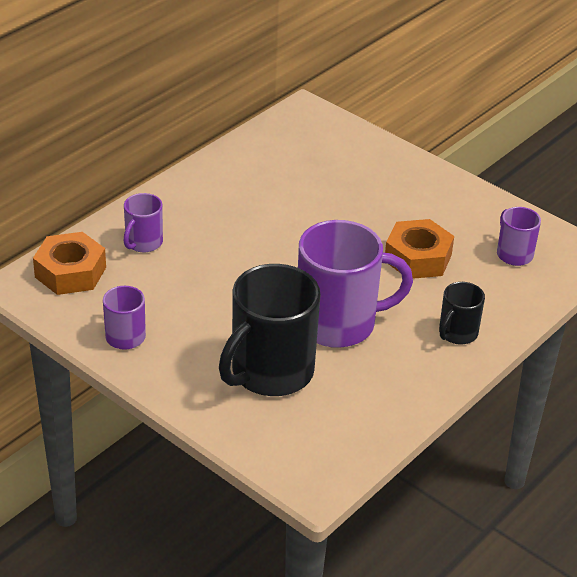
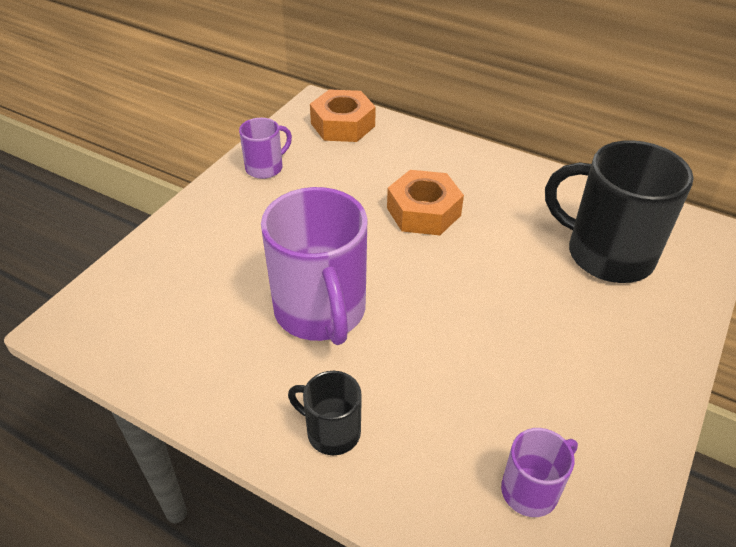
camera: 80 degrees right, 5 degrees up
(143, 243) = (401, 156): purple mug -> none
(270, 372) = (230, 268): black mug -> black mug (606, 254)
(417, 258) = (471, 373): orange nut -> orange nut (423, 211)

